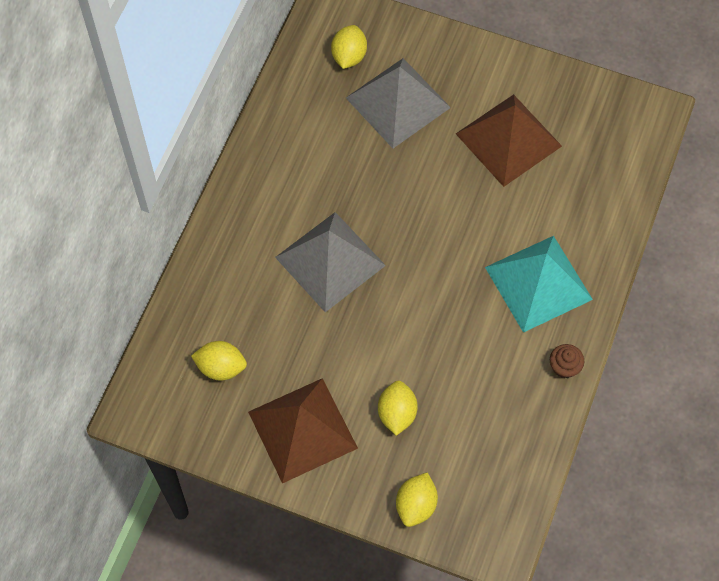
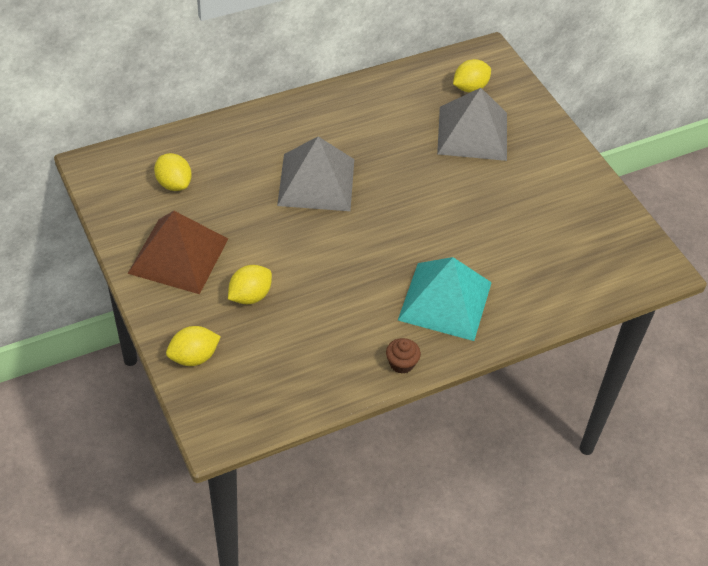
camera: 40 degrees right, 15 degrees down
(508, 139) = (527, 206): brown pyramid -> none

